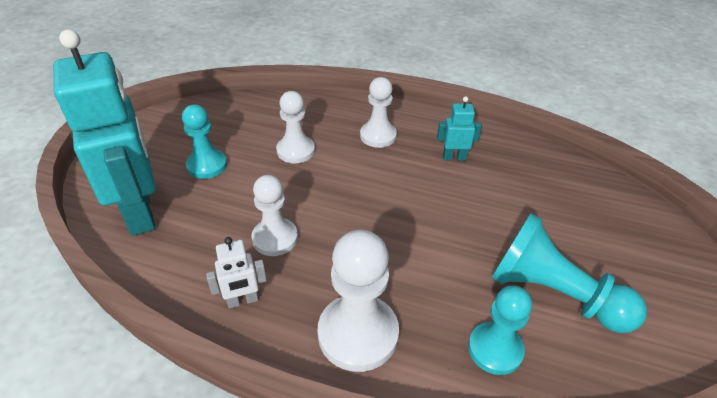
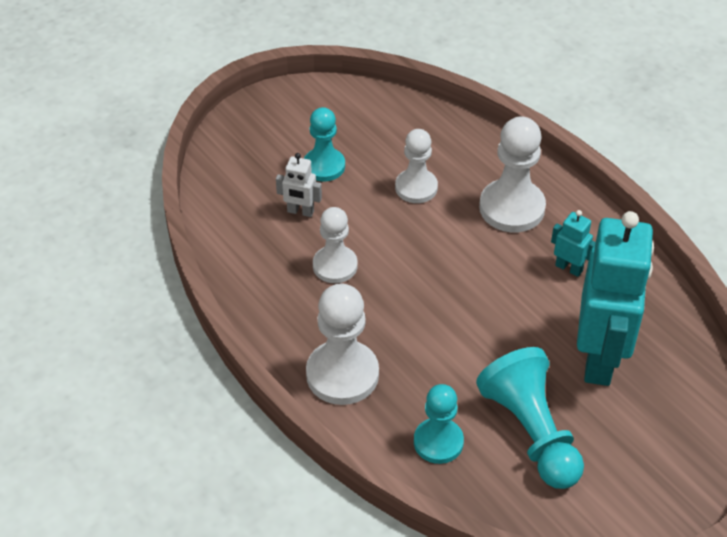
camera: 35 degrees right, 5 degrees up
(140, 212) = (242, 188): turquoise robot -> turquoise robot (600, 358)
(243, 301) = (275, 304): white robot -> white robot (300, 212)
(378, 136) = (512, 208): white pawn -> white pawn, size x1.52

